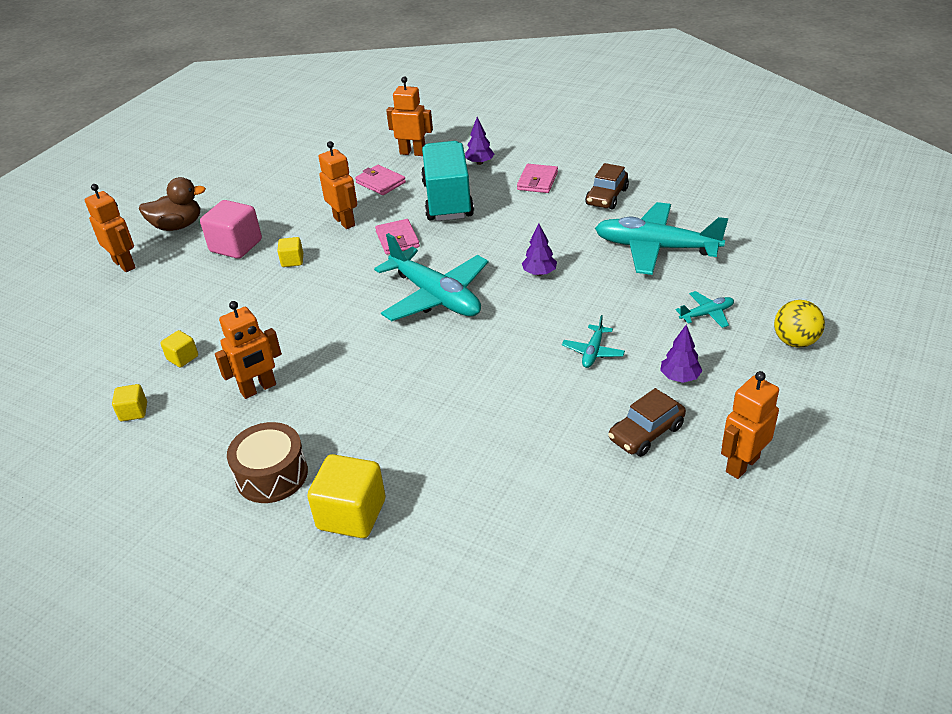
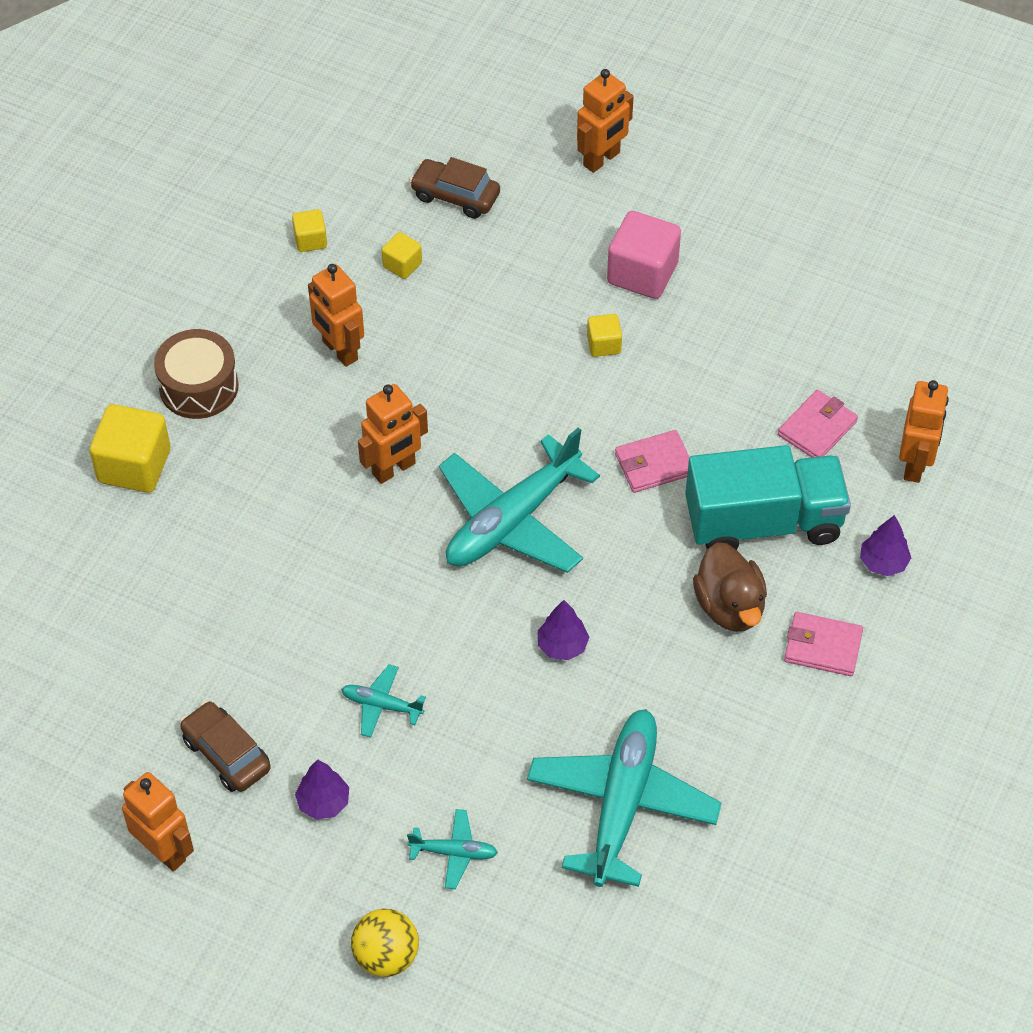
camera: 85 degrees right, 15 degrees up
(178, 226) = (695, 196): brown duck -> brown duck (729, 606)
(344, 221) = (704, 393): orange robot -> orange robot (394, 469)
(607, 197) = (772, 746): brown car -> brown car (455, 196)
(706, 314) = (454, 852): turquoise plane -> turquoise plane turned 60 degrees counterclockwise

